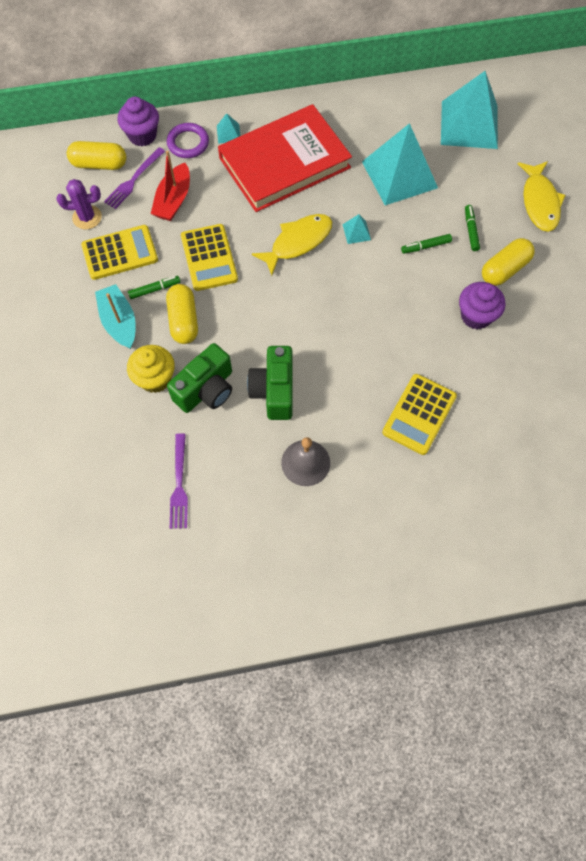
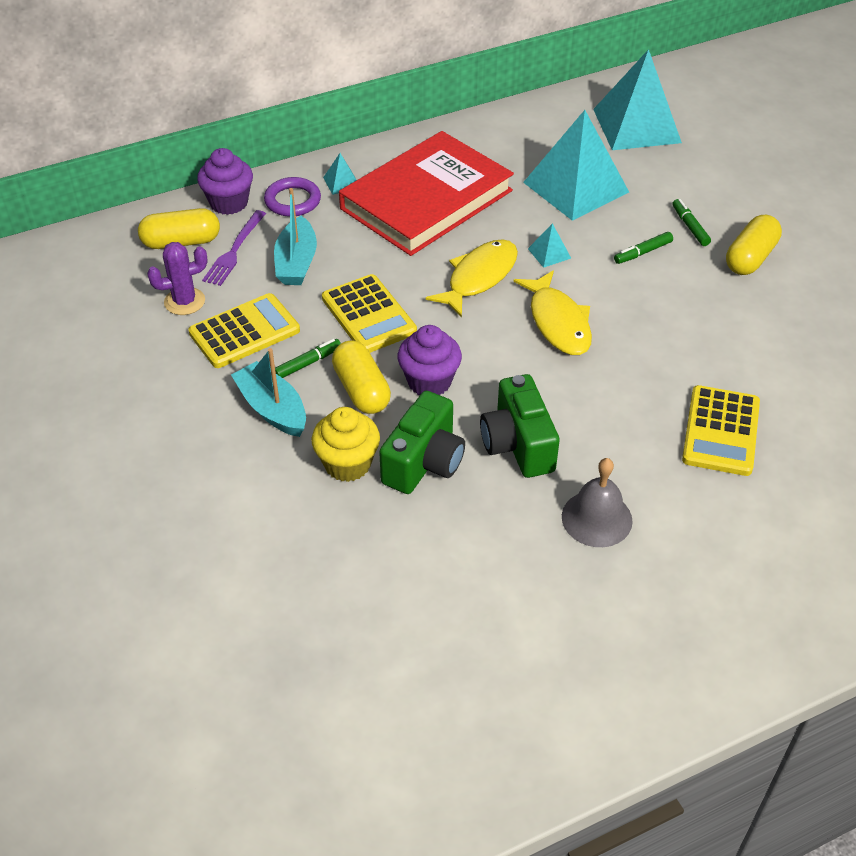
camera: 15 degrees left, 20 degrees down
(173, 200) = (296, 262): red boat -> turquoise boat
(179, 485) = (431, 584): purple fork -> none
(476, 316) = (740, 311): purple cupcake -> purple cupcake (429, 381)
(539, 202) = (757, 185): yellow fish -> yellow fish (558, 322)

